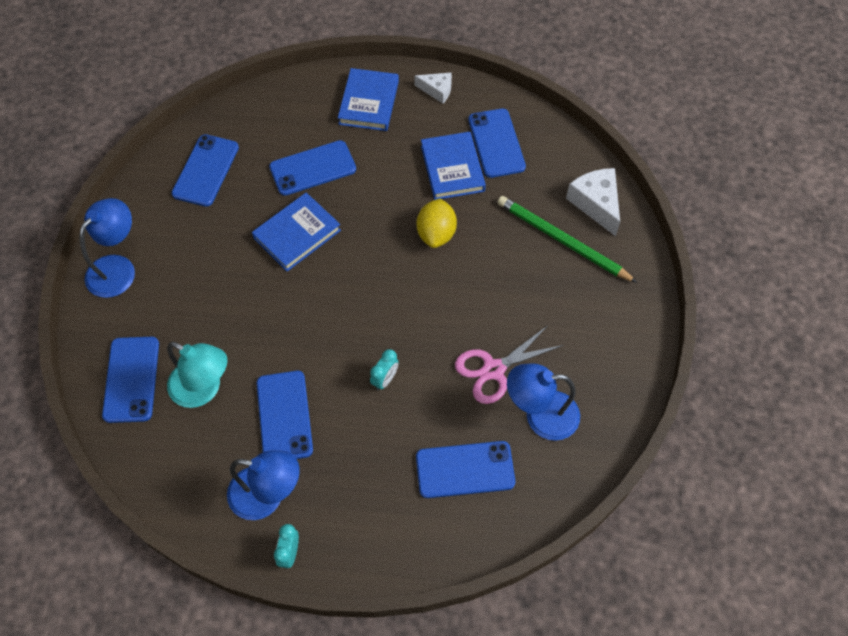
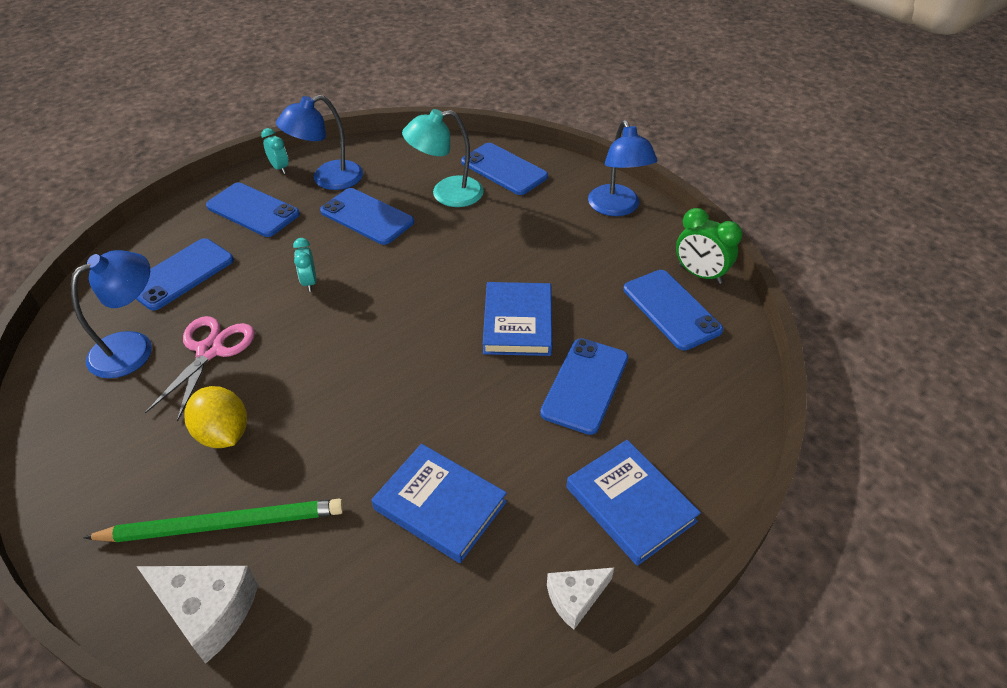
camera: 135 degrees right, 15 degrees down
(155, 177) = (700, 274): none -> green clock
(436, 234) = (383, 421): yellow lemon -> yellow lemon (223, 434)
(496, 143) = (419, 587): blue phone -> blue phone (253, 210)

